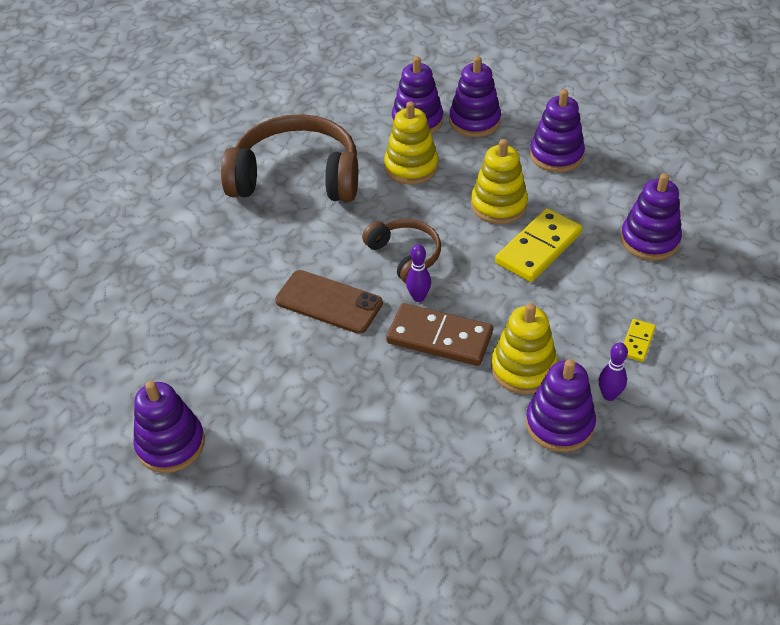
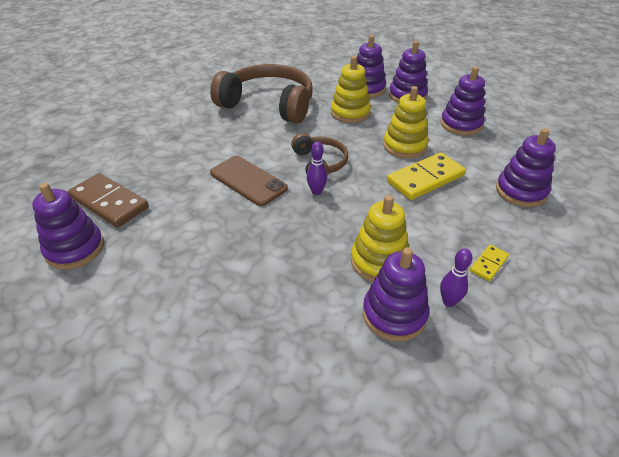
camera: 15 degrees right, 5 degrees down
(439, 337) = (319, 222): brown domino -> brown domino (109, 202)

